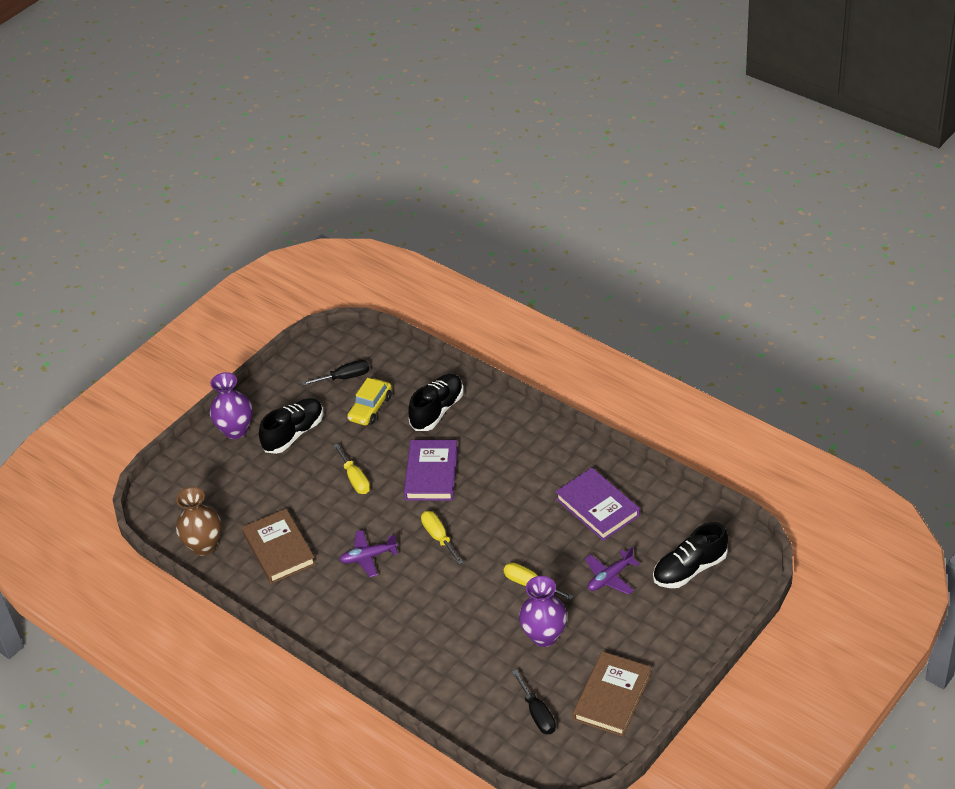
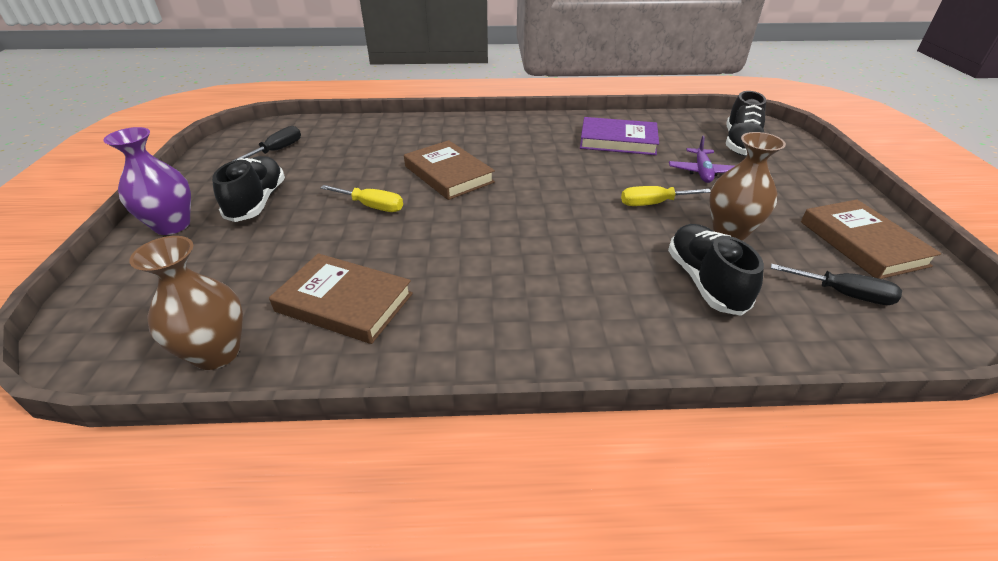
camera: 45 degrees left, 5 degrees down
(368, 557) = (468, 257): purple plane -> none
(370, 408) = (329, 158): yellow car -> none
(431, 473) = (448, 174): purple book -> brown book
(437, 410) = (399, 139): black shoe -> black shoe (704, 281)
(438, 537) = (520, 210): yellow screwdriver -> none
(544, 636) = (730, 231): purple vase -> brown vase

